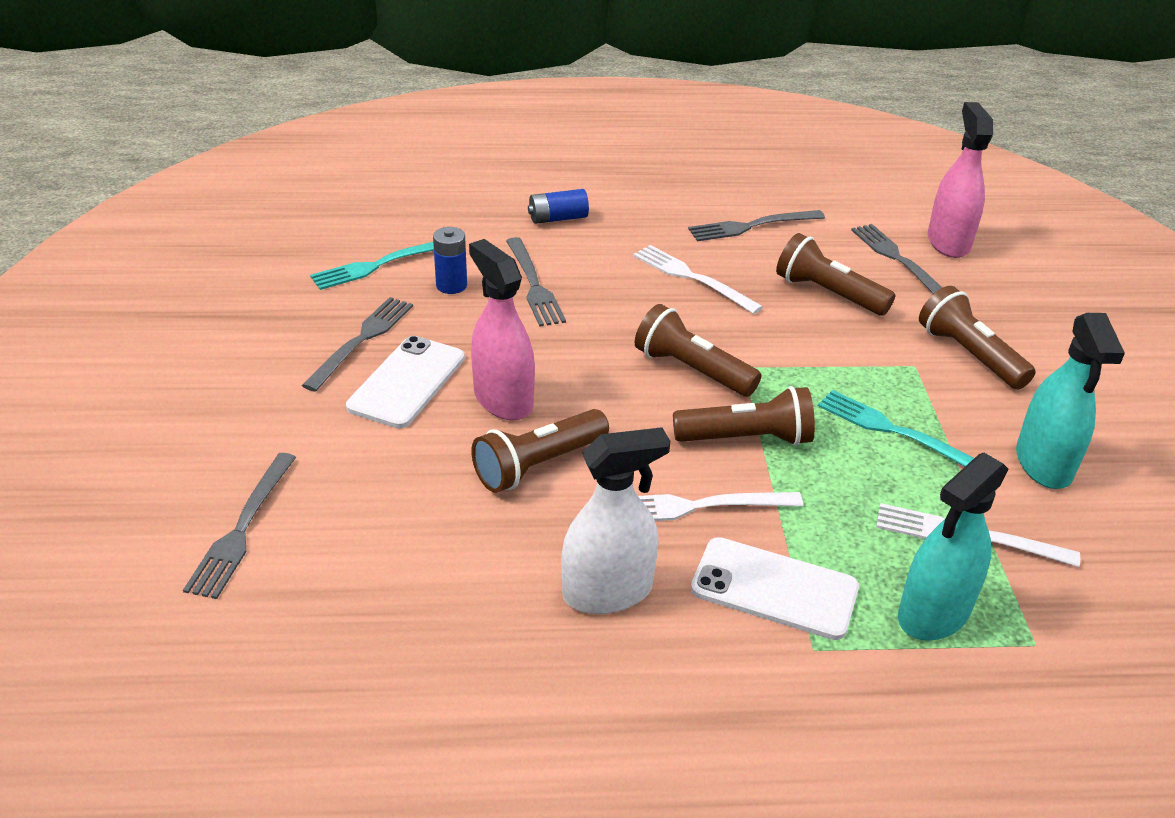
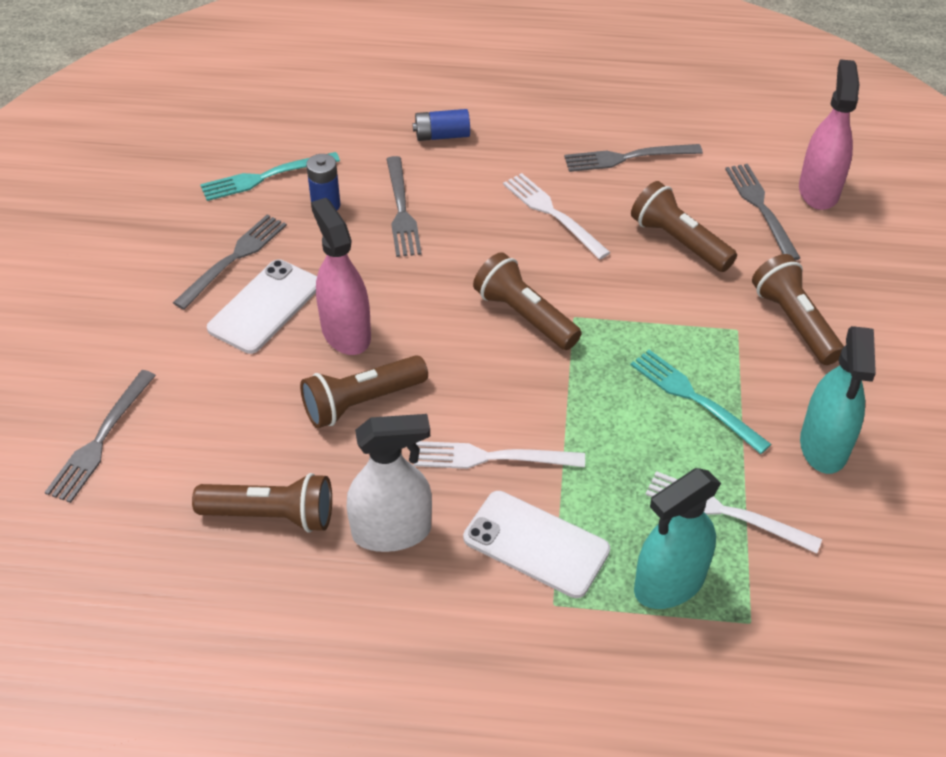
camera: 10 degrees right, 10 degrees up
(747, 438) = (555, 393): brown flashlight -> brown flashlight (272, 515)

